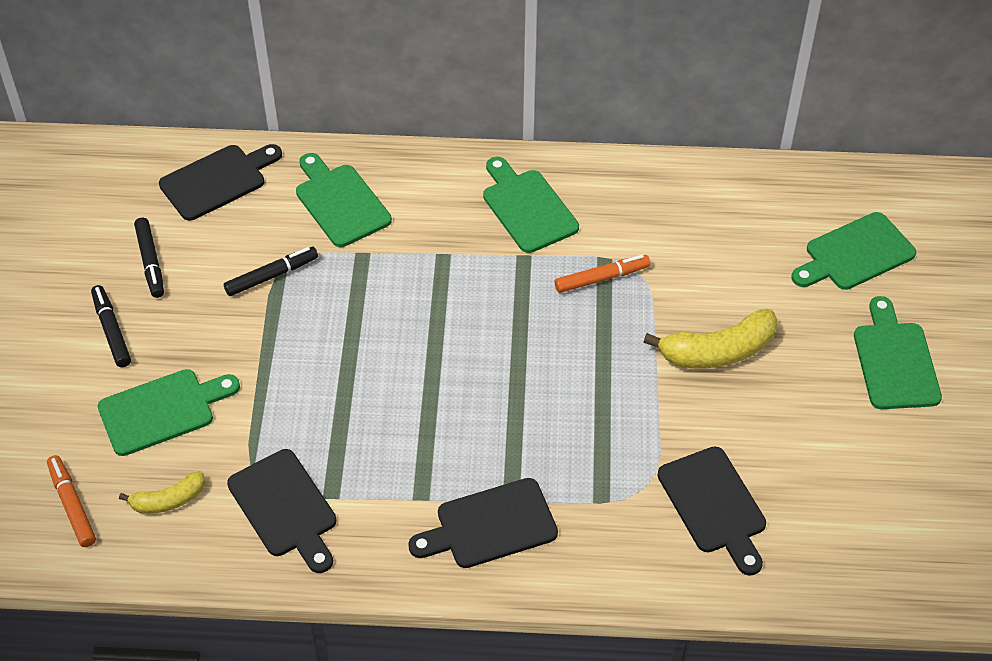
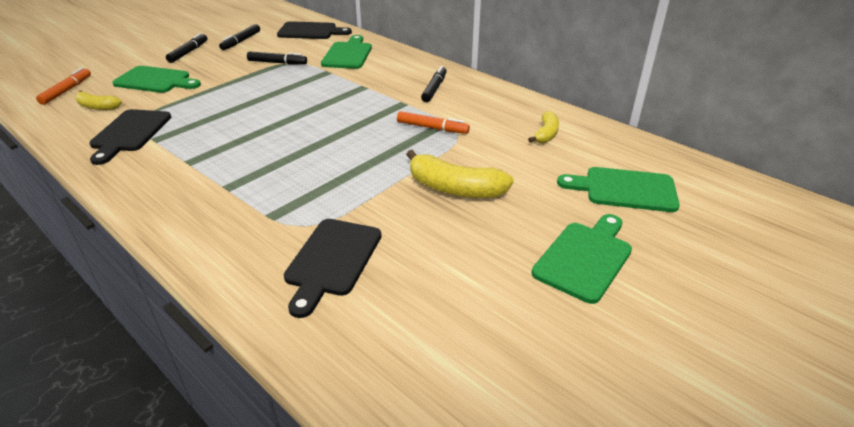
camera: 40 degrees right, 15 degrees down
(490, 525) = (196, 192): black cutting board -> none
(527, 208) = (434, 88): green cutting board -> black marker
(719, 215) = (546, 134): none -> yellow banana

